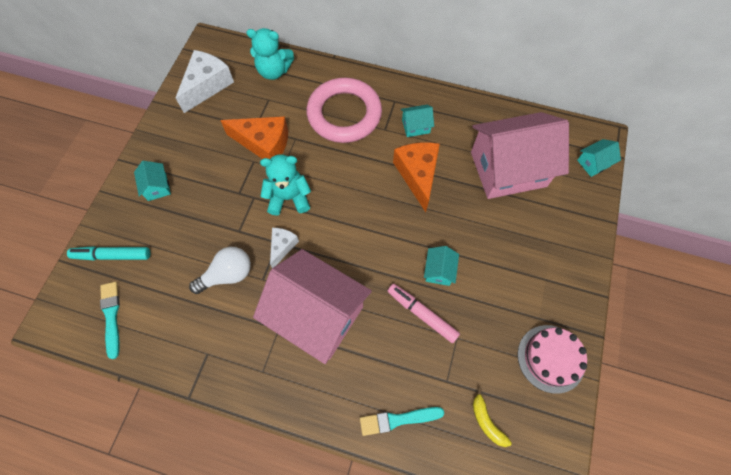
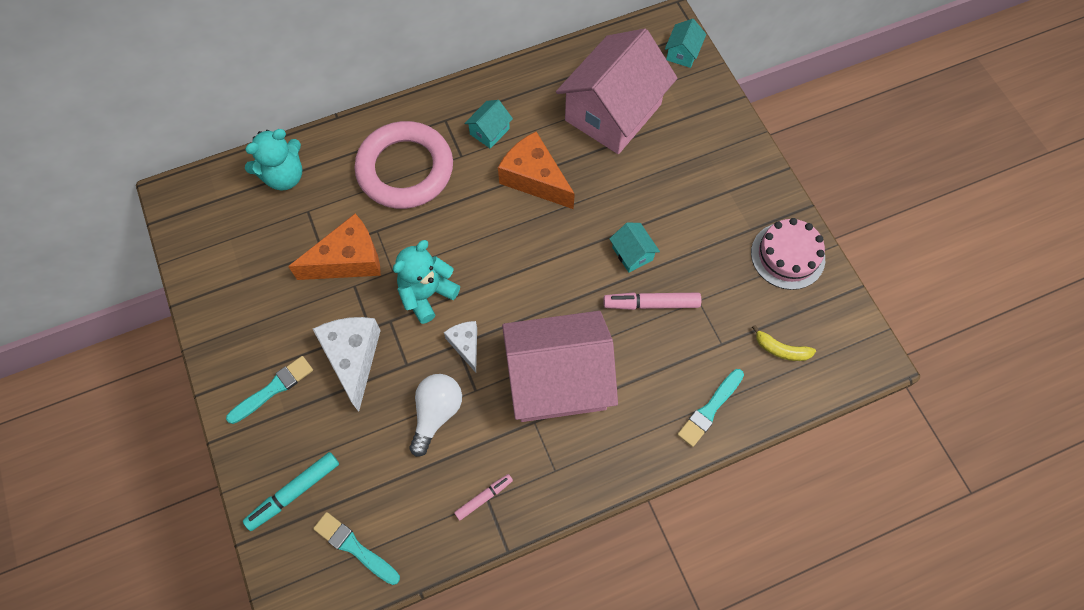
camera: 40 degrees left, 0 degrees up
(157, 187) = (273, 389): turquoise house -> turquoise brush
(206, 351) = (484, 497): none -> pink marker
(207, 85) = (221, 244): white cheese -> white cheese (353, 358)

